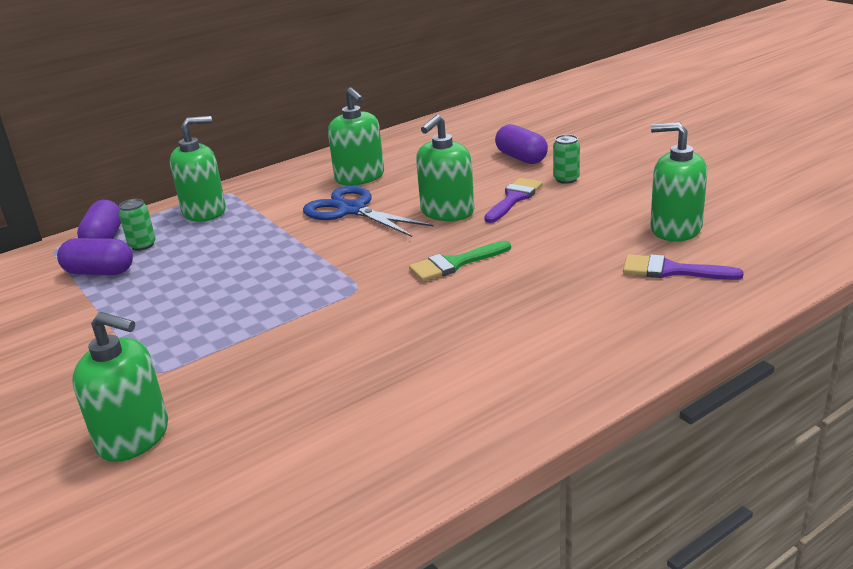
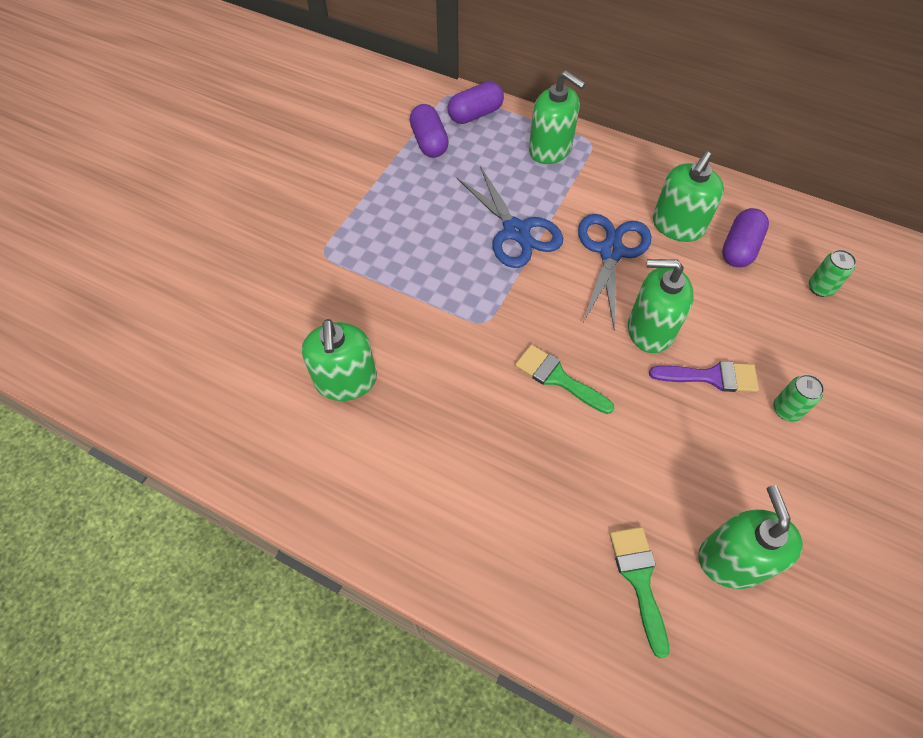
camera: 60 degrees right, 30 degrees up
(134, 437) = (254, 286): green soap dispenser -> green soap dispenser (346, 380)
(142, 245) = (478, 143): green can -> green can (820, 288)
(274, 248) = (516, 231): none -> blue scissors
(521, 158) = (811, 346): purple capsule -> purple capsule (739, 248)
(671, 270) = (639, 579): purple brush -> green brush

